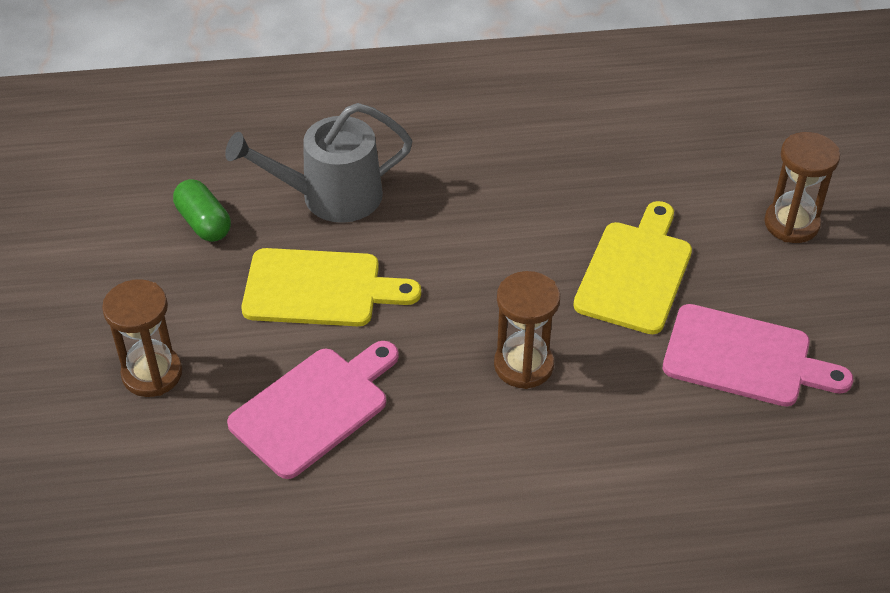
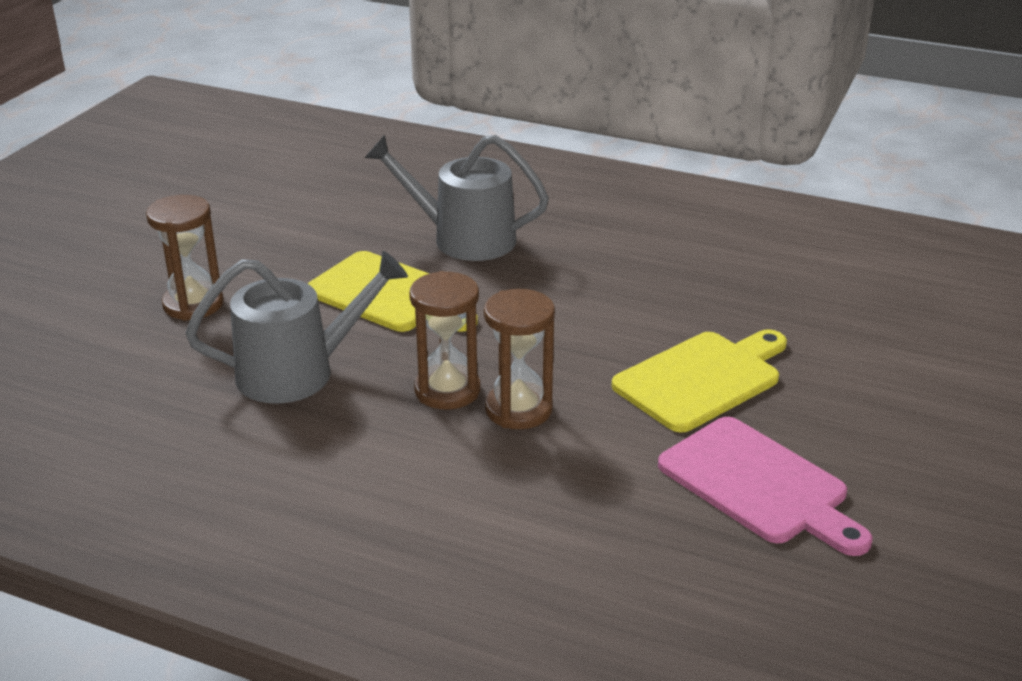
camera: 30 degrees right, 15 degrees down
(204, 223) = (340, 224): green capsule -> none
(314, 408) = (297, 372): pink cutting board -> grey watering can
(791, 224) = (915, 396): brown hourglass -> brown hourglass (447, 390)

